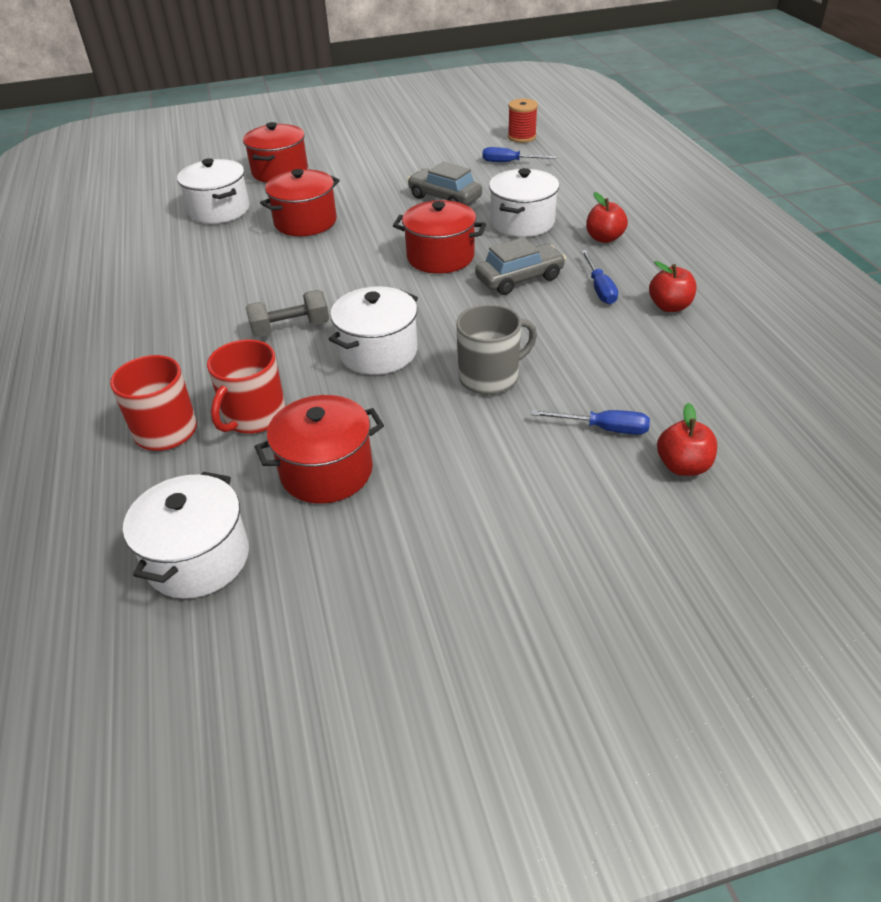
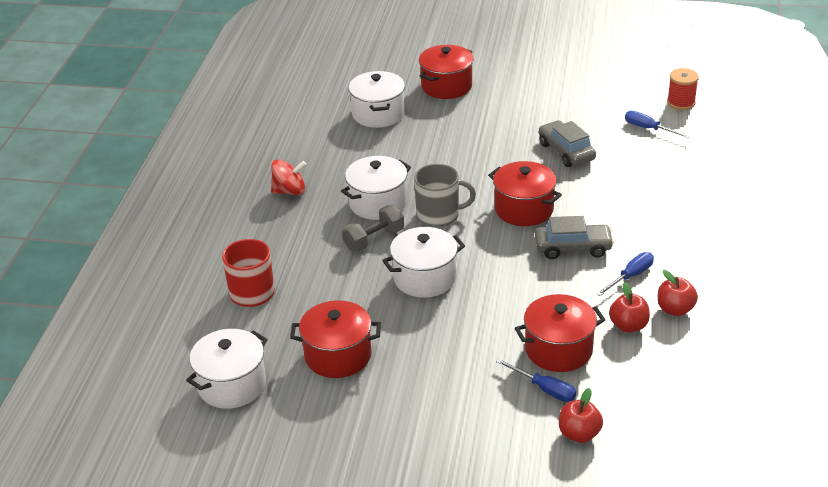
camera: 25 degrees right, 5 degrees down
(155, 306) = (290, 191): none -> red spinning top
(254, 417) = (312, 301): red mug -> none
(290, 328) = (374, 239): grey dumbbell -> grey dumbbell turned 45 degrees counterclockwise
(305, 222) = (438, 145): red pot -> red pot (558, 349)
(490, 377) = (492, 324): grey mug -> grey mug (439, 215)
(522, 222) = (614, 195): white pot -> white pot (378, 203)
(599, 288) = (630, 276): blue screwdriver -> blue screwdriver turned 150 degrees counterclockwise
(604, 238) = (672, 231): red apple -> red apple (628, 326)

